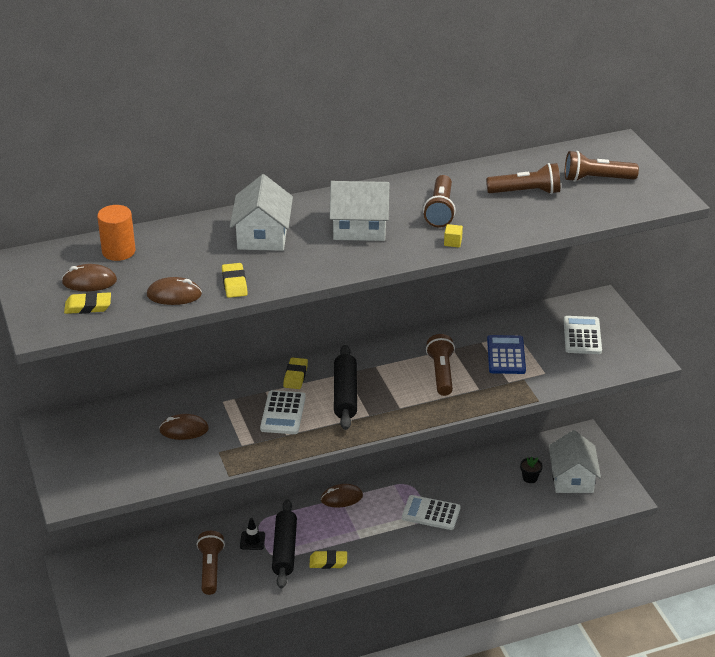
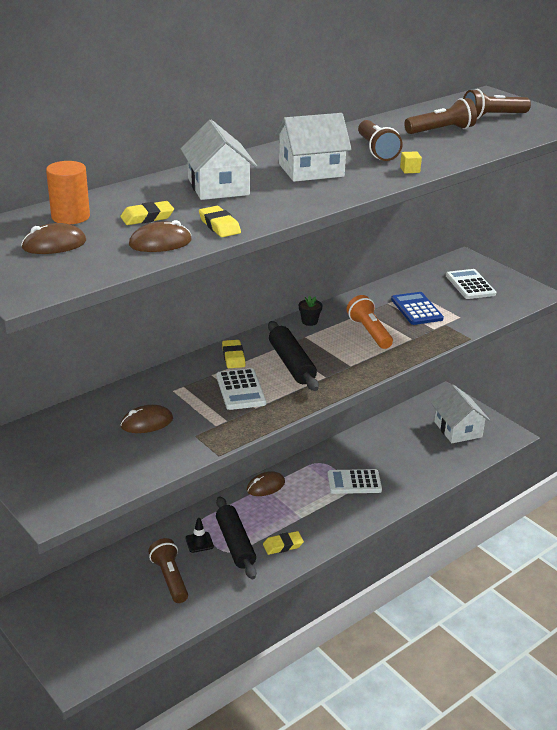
camera: 20 degrees left, 5 degrees down
(88, 306) = (67, 265): yellow eraser -> yellow eraser (147, 217)
(441, 373) = (369, 332): brown flashlight -> orange flashlight
(530, 478) = (422, 436): black flower pot -> black flower pot (309, 321)

